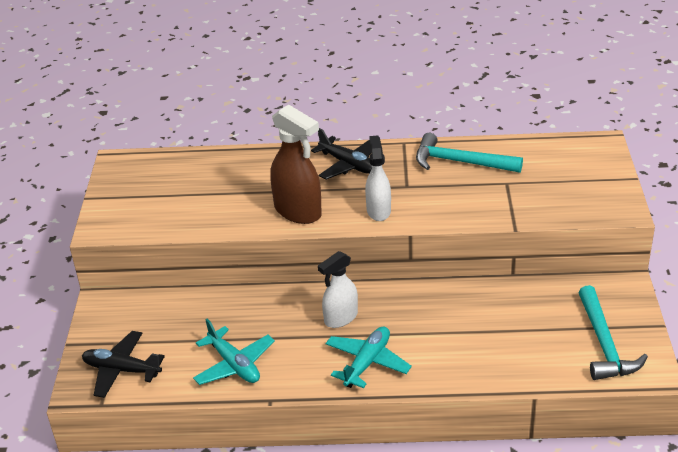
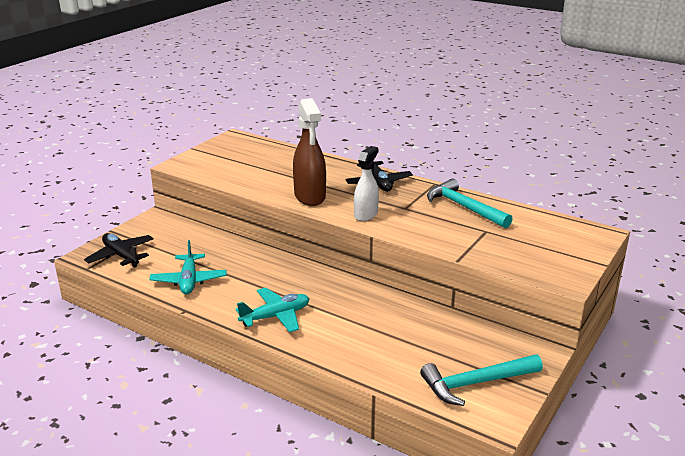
camera: 30 degrees right, 10 degrees down
(340, 318) = (290, 283): white spray bottle -> none
(604, 344) = (476, 383): turquoise hammer -> turquoise hammer turned 45 degrees clockwise

